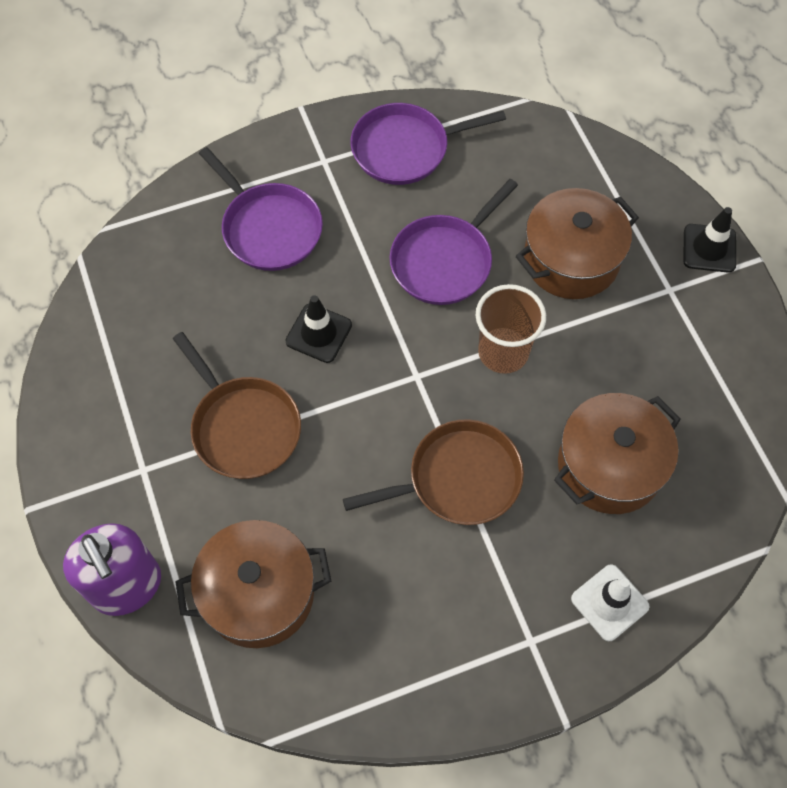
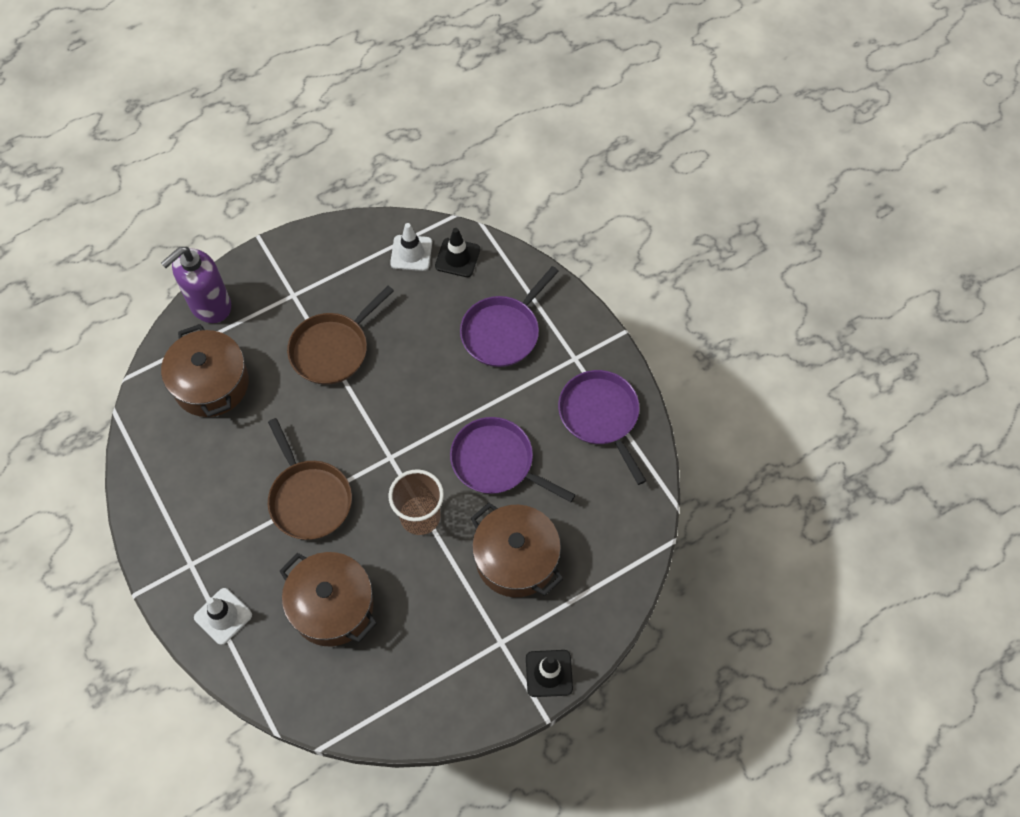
camera: 80 degrees right, 0 degrees up
(121, 314) = (411, 253): none -> white traffic cone
(319, 333) = (416, 383): black traffic cone -> black traffic cone (457, 258)

